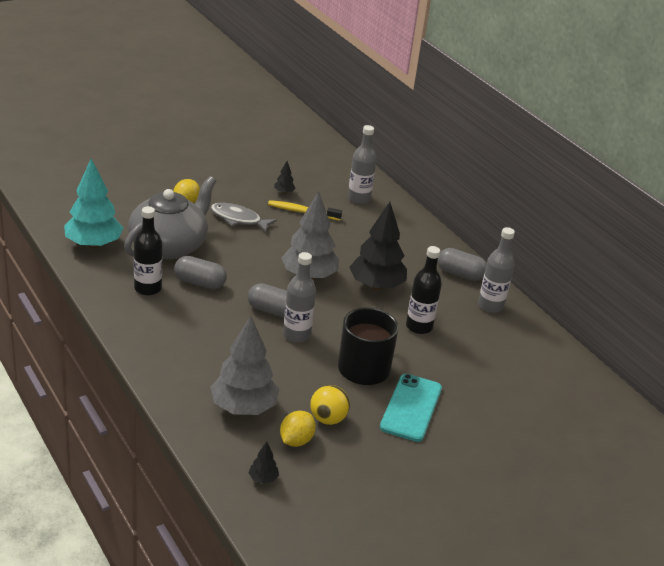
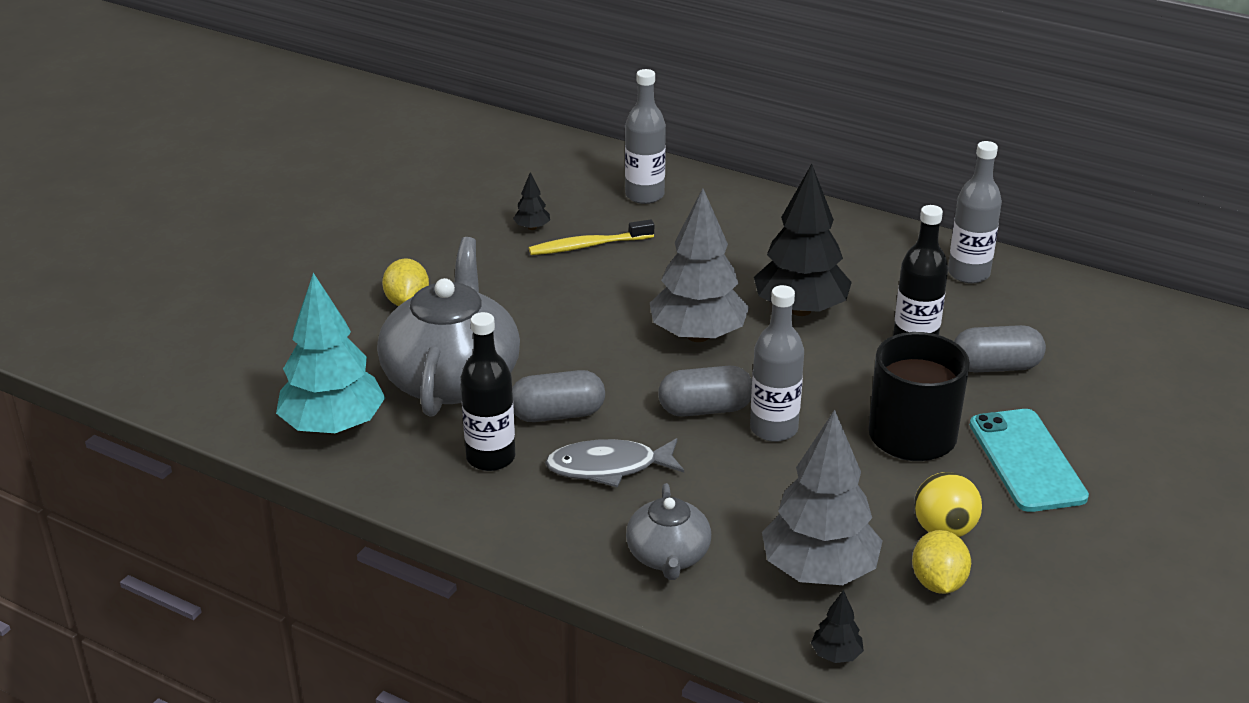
camera: 25 degrees left, 0 degrees up
(180, 367) = (668, 556): none -> grey teapot
(238, 219) = (510, 294): grey fish -> grey fish (608, 467)
(263, 478) = (956, 662): black tree -> black tree (836, 655)
(460, 274) = (886, 246): grey capsule -> grey capsule (995, 366)

